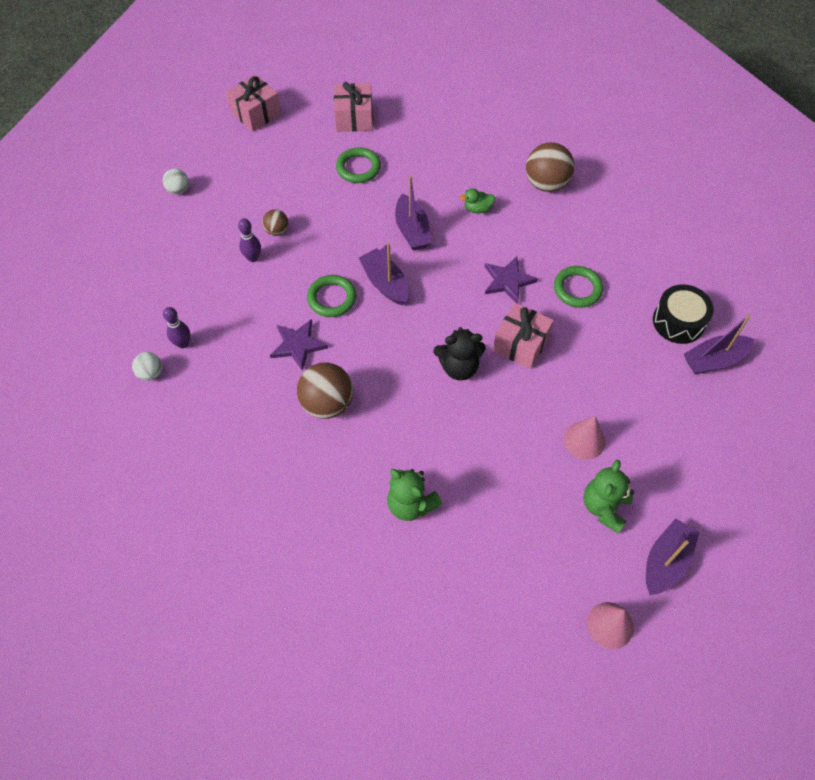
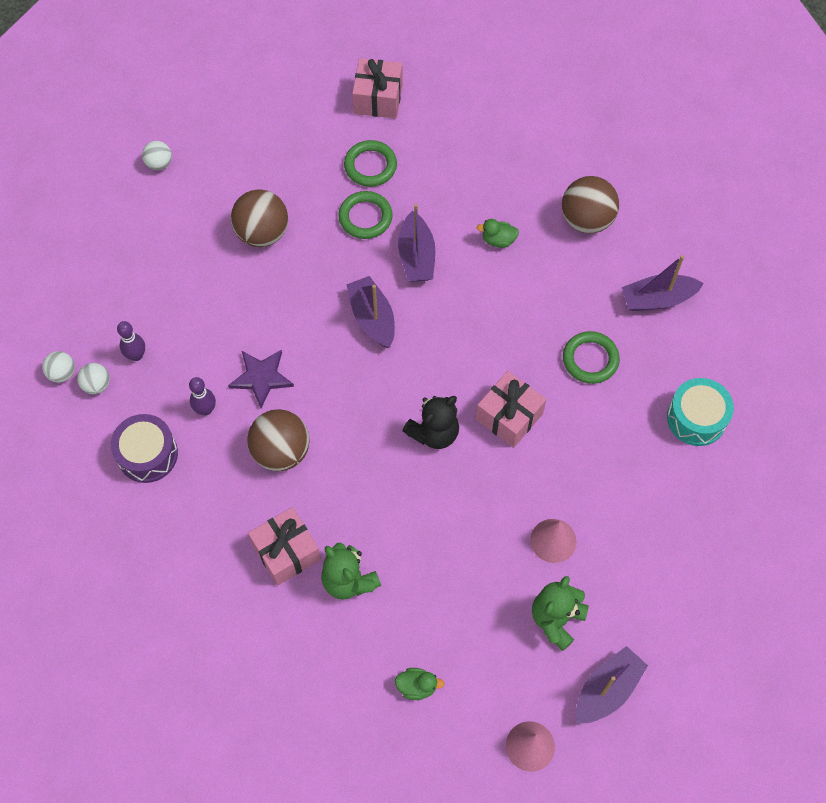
camera: 10 degrees right, 5 degrees up
(117, 368) = (62, 373): none -> white ball
(206, 425) = (147, 454): none -> purple drum
(253, 258) = (229, 263): purple bowling pin -> purple bowling pin (205, 409)
(256, 113) = (264, 76): pink gift -> pink gift (286, 552)
(277, 231) = (262, 233): brown ball -> brown ball, size x1.90
(332, 298) = (309, 327): green ring -> green ring (365, 217)
(459, 367) = (434, 432): black teddy bear -> black teddy bear turned 45 degrees counterclockwise
(494, 589) = (417, 686): none -> green duck
(508, 281) = (512, 337): purple star -> none
(678, 322) = (696, 418): black drum -> turquoise drum
(714, 360) = (724, 471): purple boat -> purple boat (657, 299)

